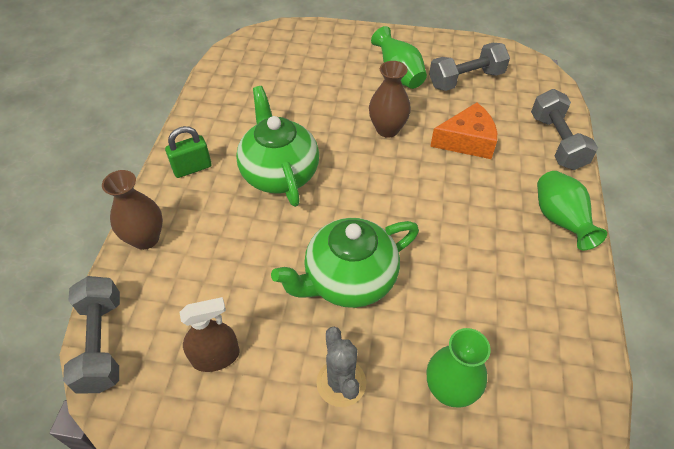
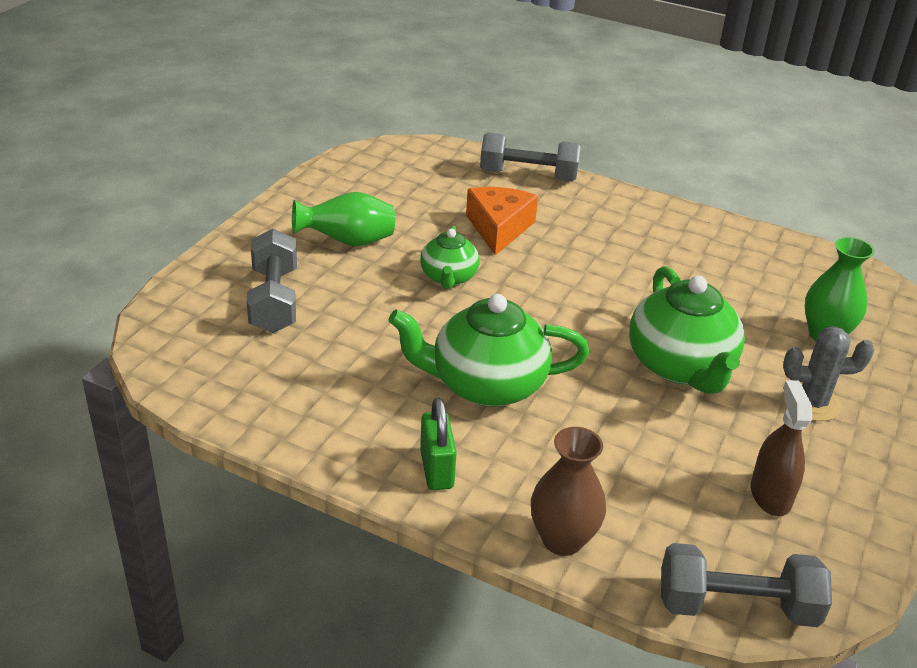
camera: 75 degrees left, 15 degrees down
(387, 129) = (448, 277): brown vase -> green teapot
(466, 80) = (391, 197): grey dumbbell -> grey dumbbell (274, 300)
(559, 220) = (637, 210): green vase -> none

